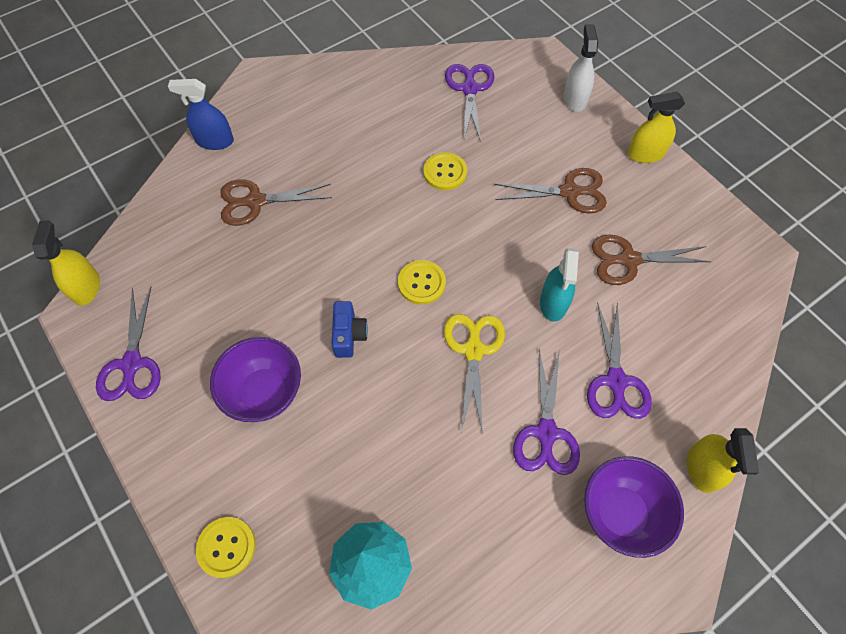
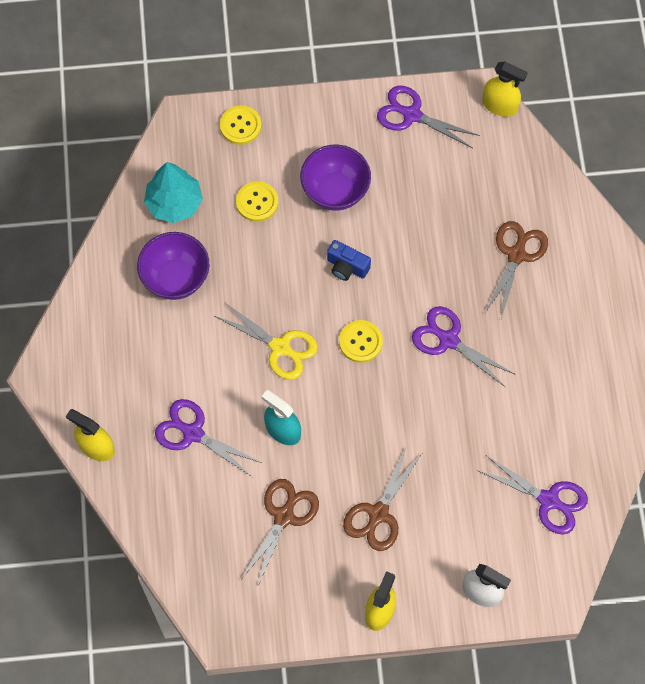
camera: 120 degrees right, 5 degrees up
(215, 141) = (605, 249): blue spray bottle -> none
(445, 172) = (460, 421): yellow button -> yellow button (257, 202)
(546, 433) = (187, 359): purple scissors -> purple scissors (448, 339)
(620, 513) = (105, 372): purple bowl -> purple bowl (176, 278)

